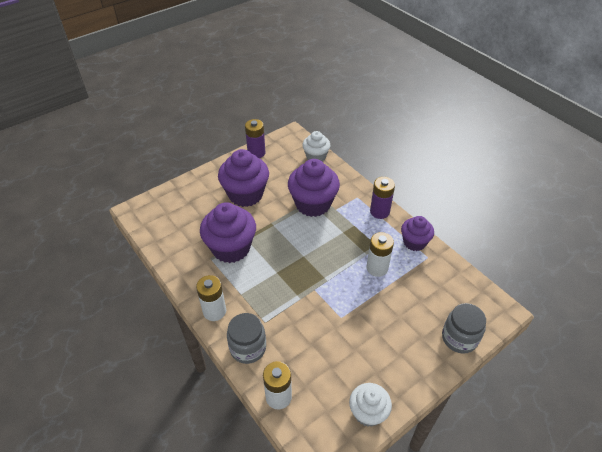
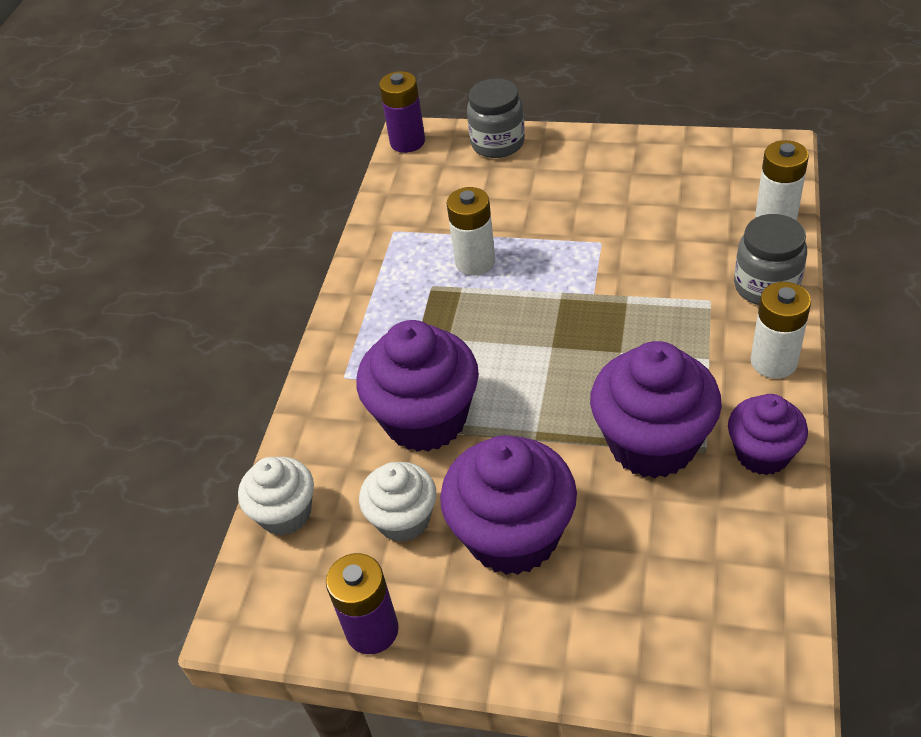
camera: 125 degrees left, 0 degrees up
(368, 412) = (686, 150): white cupcake -> white cupcake (403, 519)
(379, 211) = (352, 329): purple battery -> purple battery (407, 142)
(414, 242) = (379, 257): purple cupcake -> purple cupcake (762, 453)

